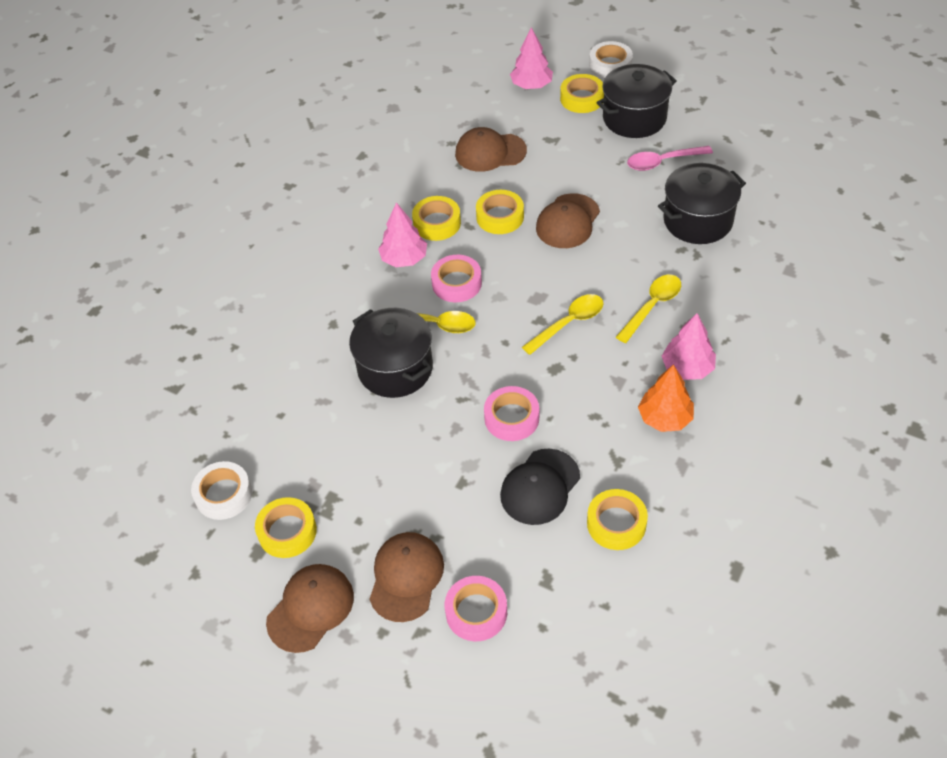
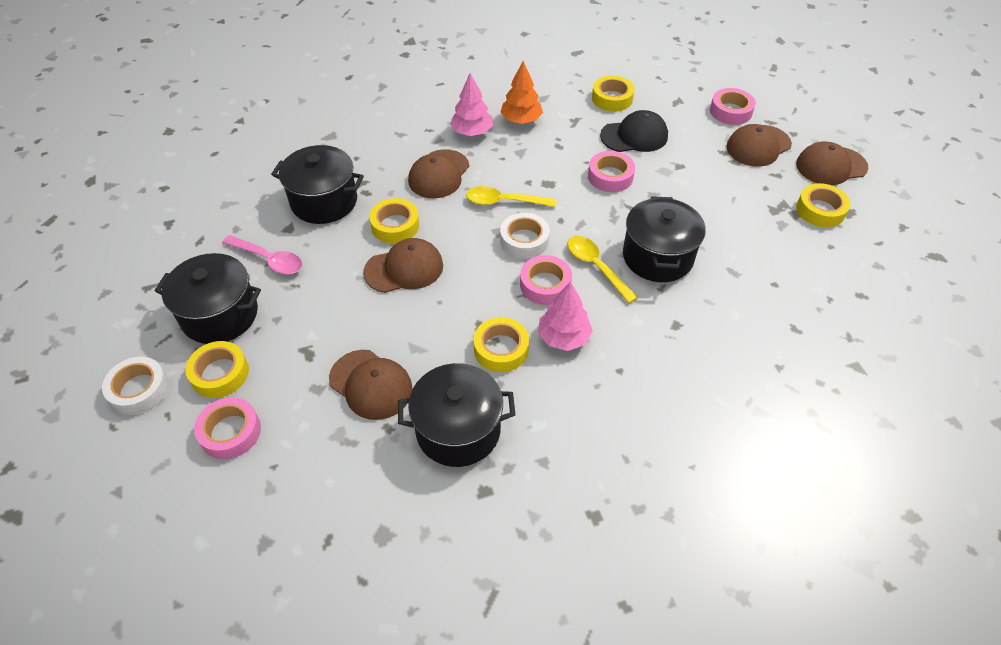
camera: 140 degrees left, 0 degrees up
(223, 494) = (855, 259): white tape -> white tape (524, 240)
(410, 168) = (458, 430): none -> black pot
(500, 217) = (446, 313): yellow tape -> yellow tape (395, 225)
(531, 85) = (230, 432): pink tree -> pink tape
(652, 306) = (439, 174): yellow spoon -> brown cap

